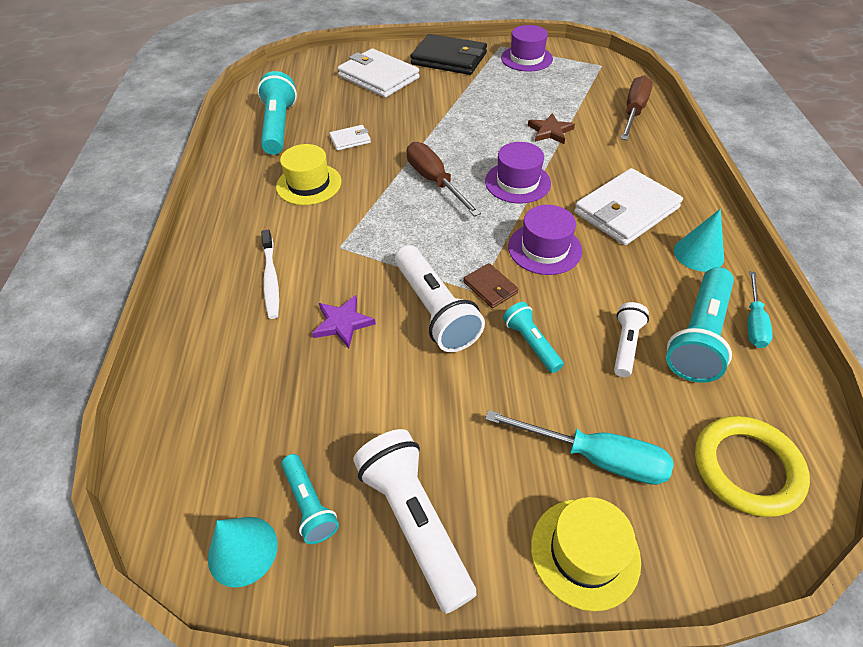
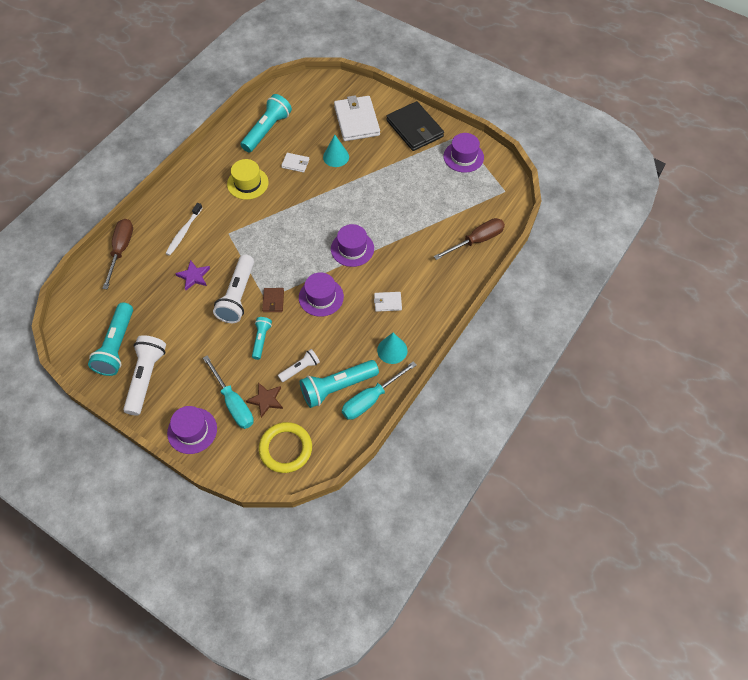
camera: 35 degrees right, 10 degrees up
(242, 550) = (83, 346): turquoise cone -> turquoise cone (336, 157)
(309, 504) = (117, 346): turquoise flashlight -> turquoise flashlight, size x1.79
(435, 181) = (311, 221): brown screwdriver -> brown screwdriver (121, 250)
(550, 131) = (410, 224): brown star -> brown star (266, 400)
(585, 552) = (192, 430): yellow hat -> purple hat
(626, 210) = (387, 302): white wallet -> white wallet, size x0.47
(753, 322) = (371, 399): turquoise screwdriver -> turquoise screwdriver, size x1.57

